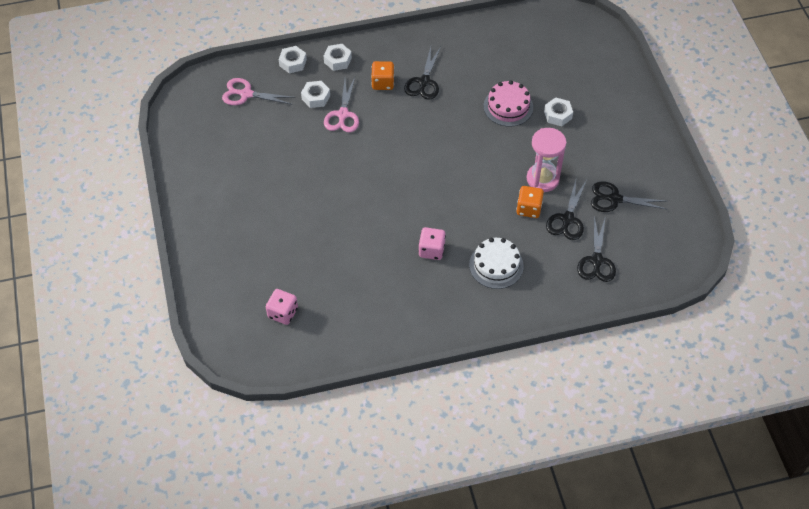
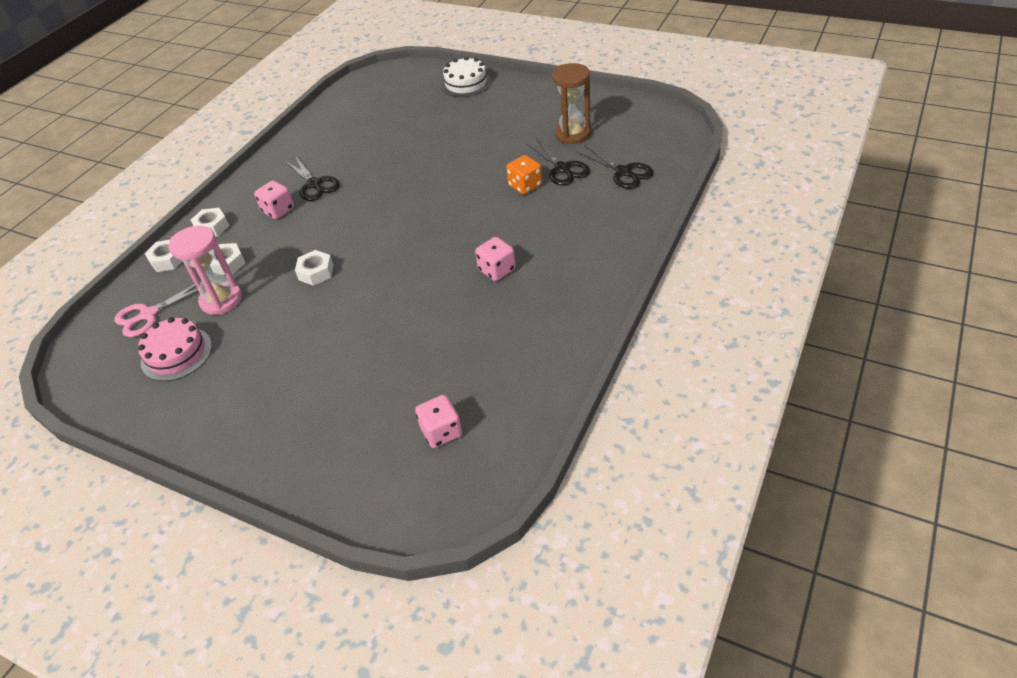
camera: 45 degrees left, 10 degrees down
(343, 115) = (273, 255): pink scissors -> none
(383, 83) = (278, 210): orange dice -> pink dice
(496, 265) = (562, 235): white cake -> white cake (466, 83)
(508, 107) = (408, 148): pink cake -> pink cake (176, 354)
(542, 179) = (505, 163): pink hourglass -> pink hourglass (221, 300)
(558, 115) = (453, 125): white nut -> white nut (316, 272)
(614, 199) = (572, 134): black scissors -> brown hourglass

